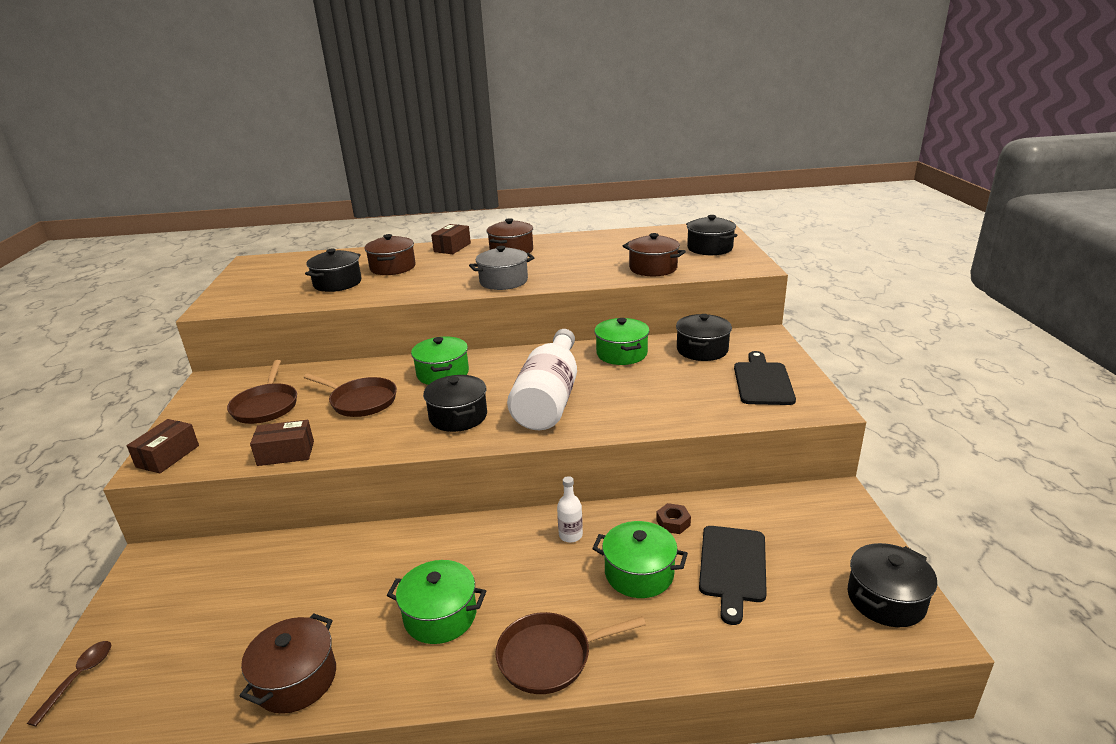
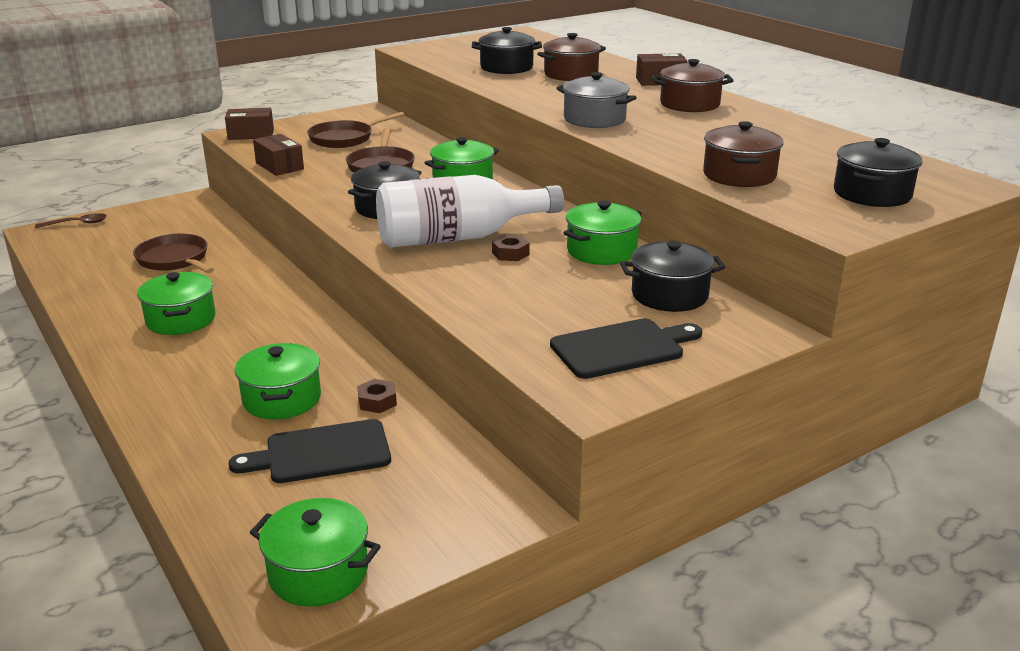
camera: 60 degrees right, 0 degrees up
(296, 679) = (95, 288): brown pot -> none
(550, 657) = (150, 380): brown pan -> brown pan (175, 260)
(570, 535) = (320, 349): white bottle -> none
(596, 385) = (510, 253): none -> brown nut
(886, 599) = (318, 572): black pot -> green pot

